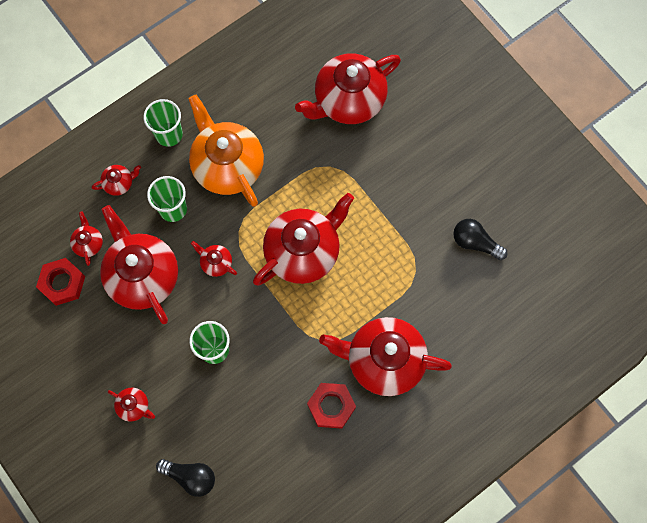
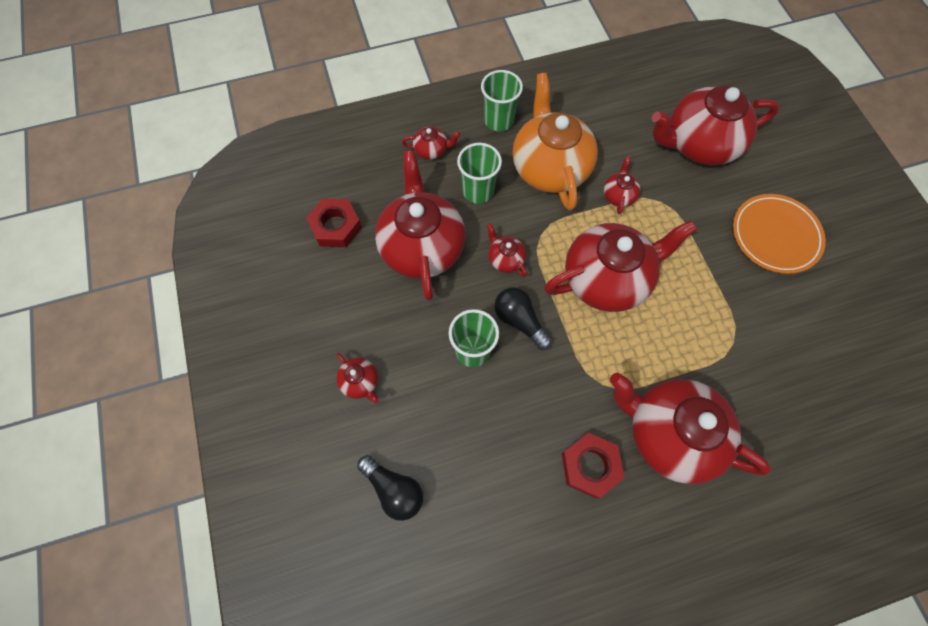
camera: 20 degrees right, 5 degrees down
(88, 243) = (378, 196): red teapot -> red teapot (618, 195)
(429, 166) = (775, 235): none -> orange plate
(475, 243) = (814, 334): black light bulb -> black light bulb (519, 321)

